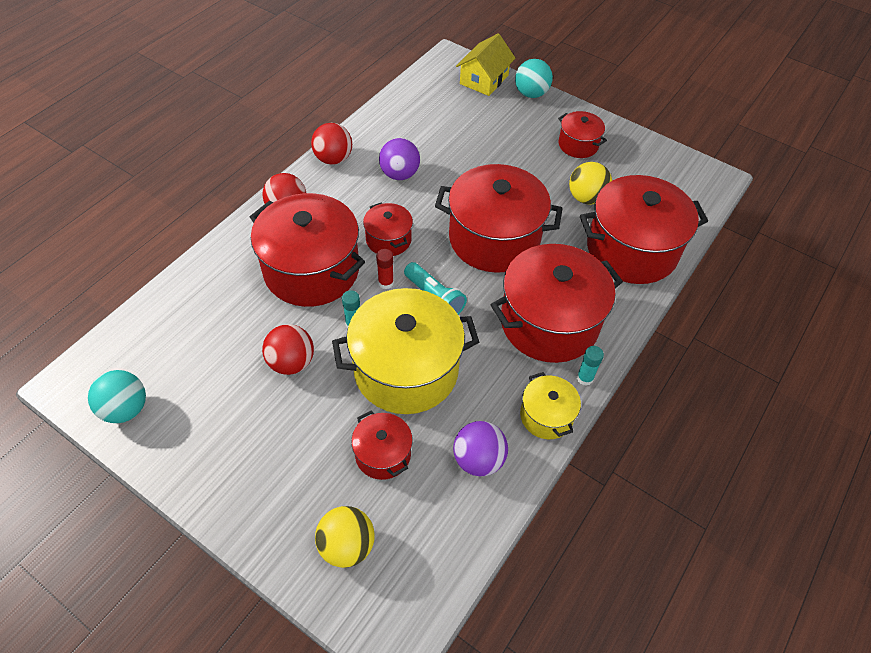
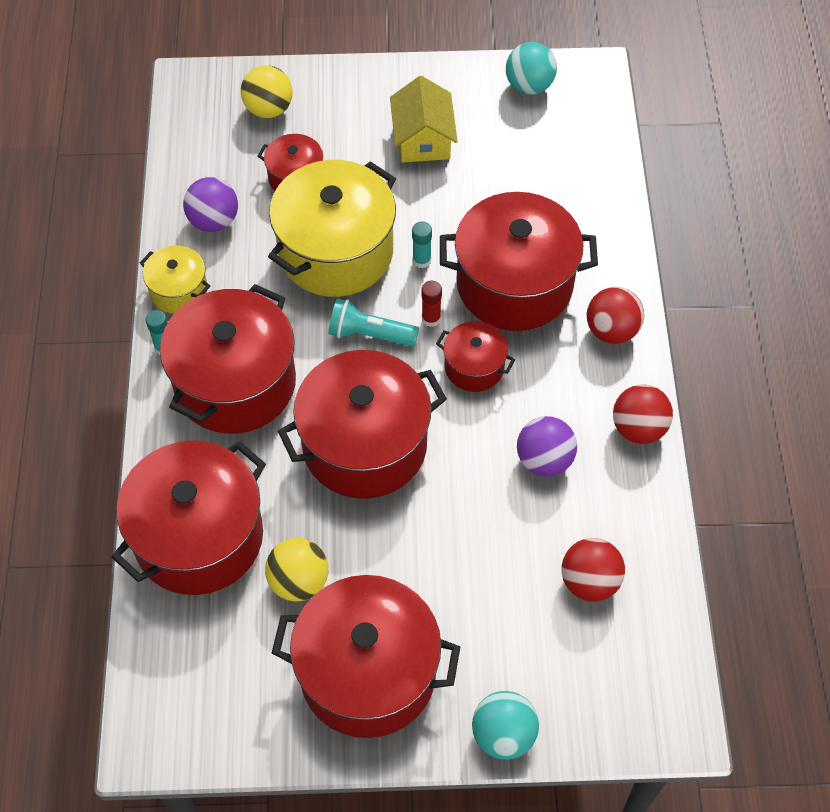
camera: 145 degrees right, 5 degrees up
(291, 362) = (440, 195): red ball -> red ball (589, 581)
(484, 79) = (591, 714): yellow house -> yellow house (423, 139)
(578, 145) = (368, 673): red pot -> red pot, size x2.02

